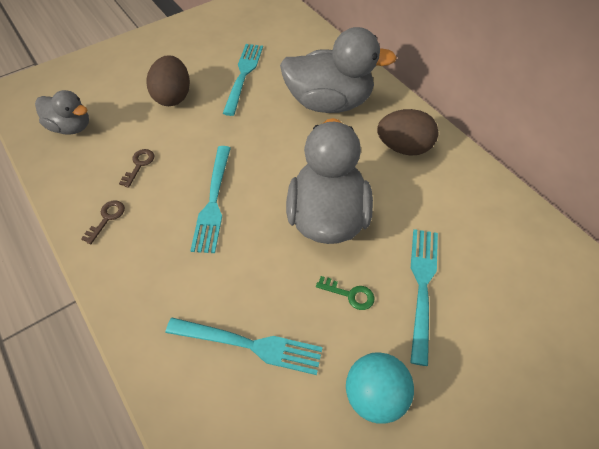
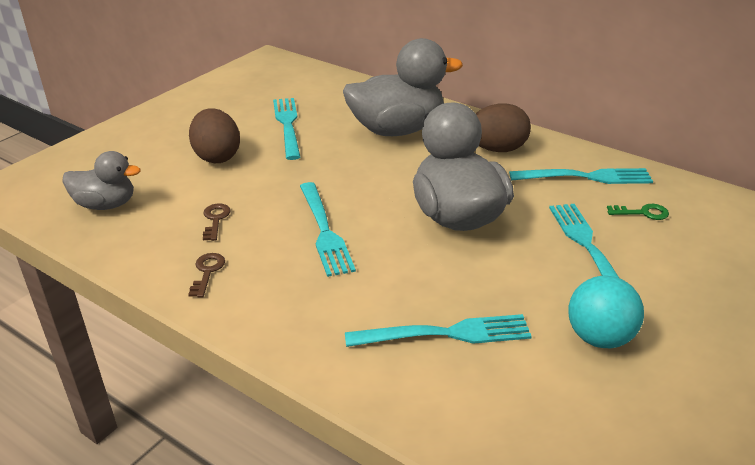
camera: 20 degrees left, 20 degrees down
(350, 294) = (521, 269): green key -> green key (643, 213)
(468, 203) = (586, 177): none -> turquoise fork

